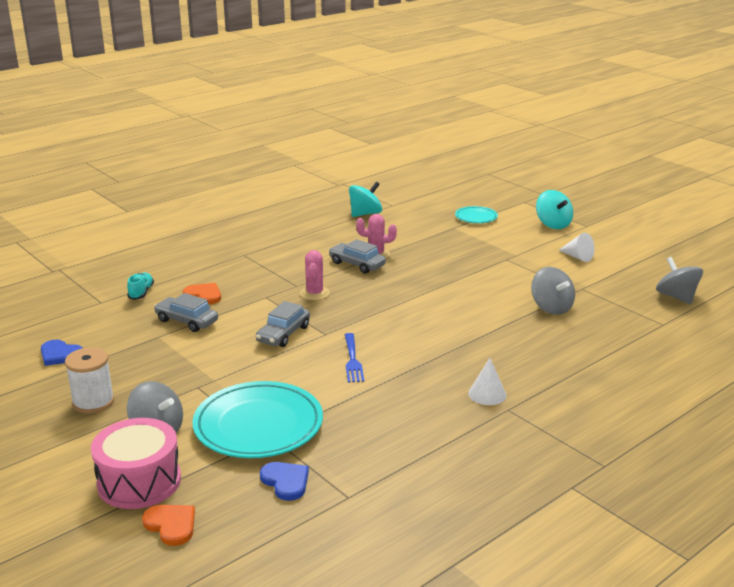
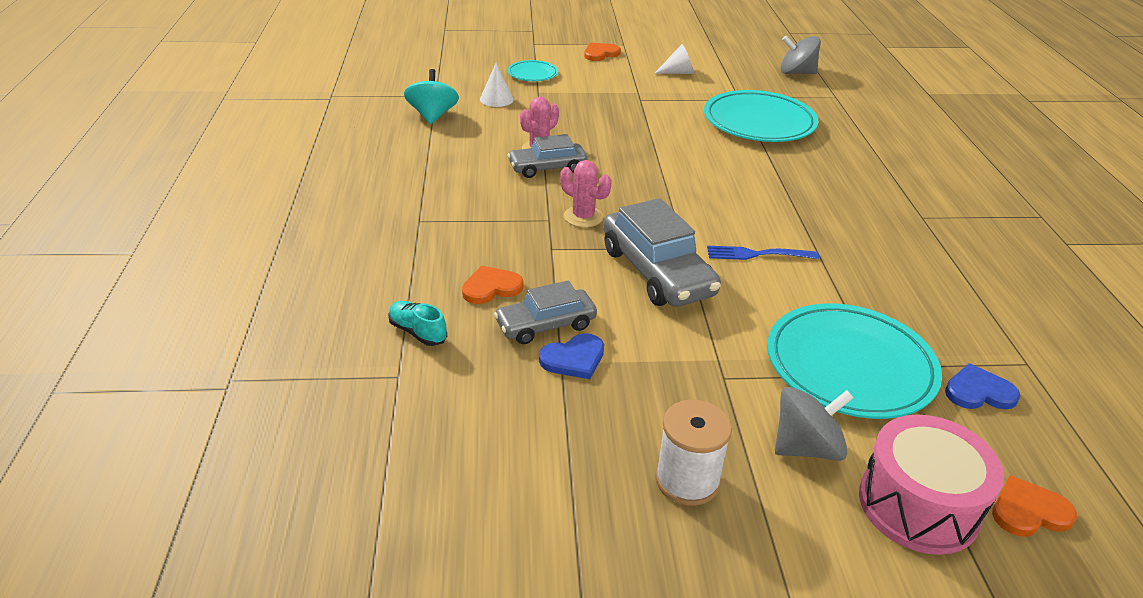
camera: 55 degrees left, 10 degrees up
(60, 355) = (517, 469): blue heart -> blue heart (574, 359)
(283, 334) = (657, 272): grey car -> grey car, size x1.63
(352, 359) = (758, 254): blue fork -> blue fork turned 150 degrees clockwise
(487, 394) = (888, 215): white cone -> white cone (496, 99)
(551, 308) = (759, 122): grey spinning top -> turquoise plate
(553, 224) = (600, 53): turquoise spinning top -> orange heart

